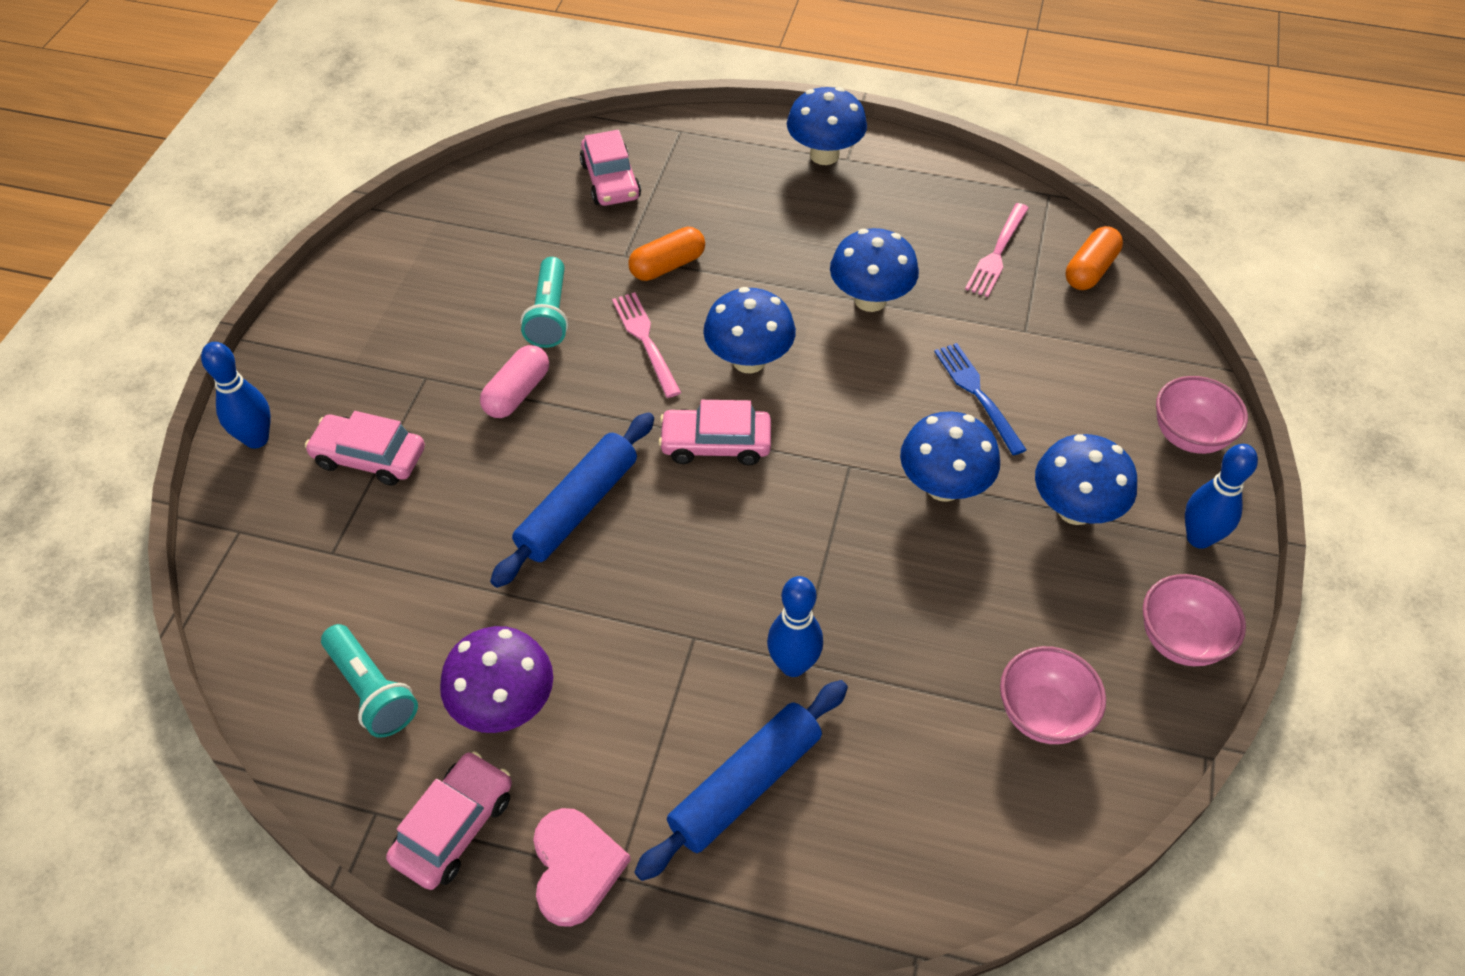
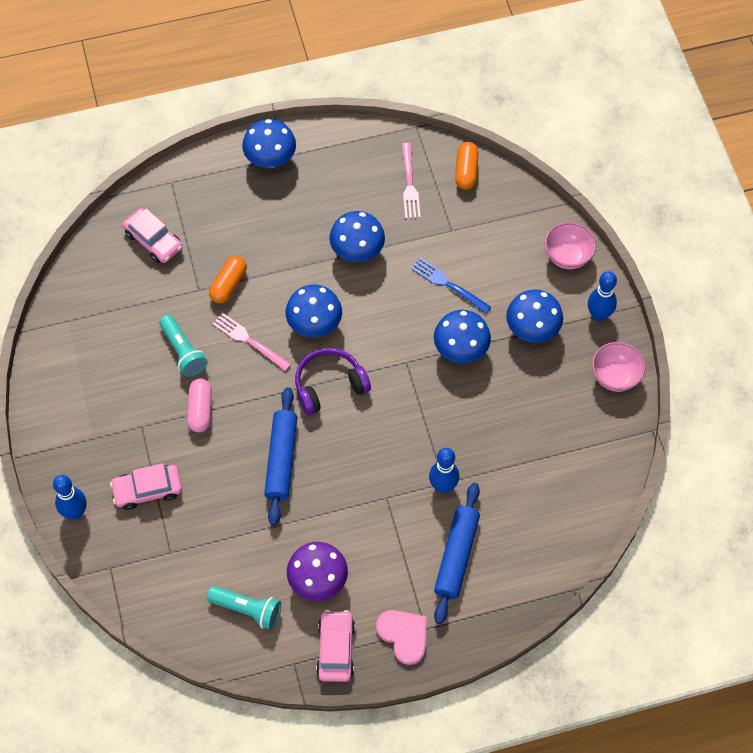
camera: 30 degrees left, 10 degrees up
(716, 444) = (329, 385): pink car -> purple headphones
(1043, 714) = (571, 448): pink bowl -> none

